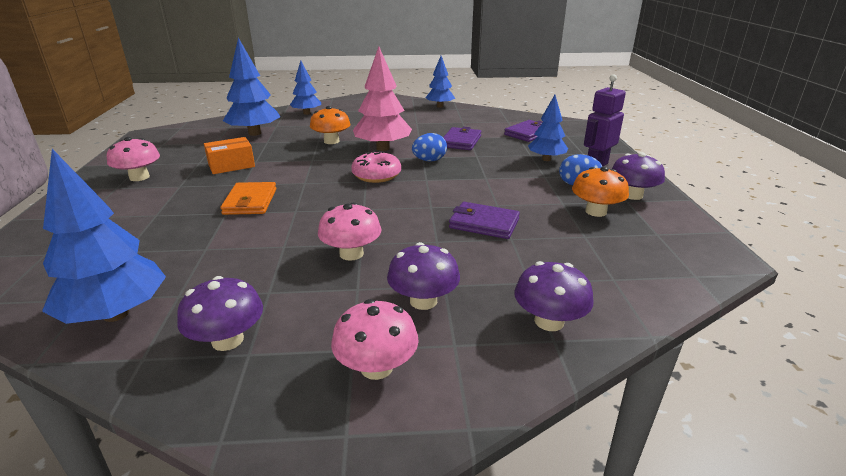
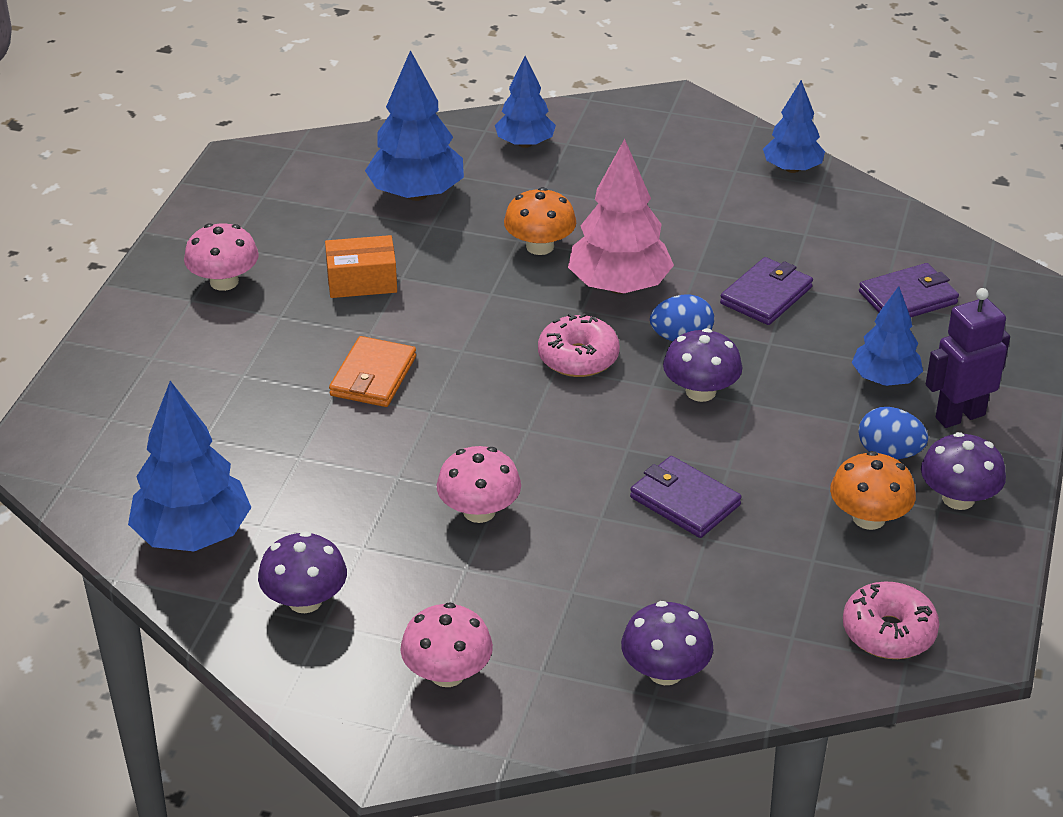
camera: 20 degrees right, 10 degrees up
(423, 301) = (535, 606): purple mushroom -> purple mushroom (700, 391)
(668, 263) = (888, 632): none -> pink donut

